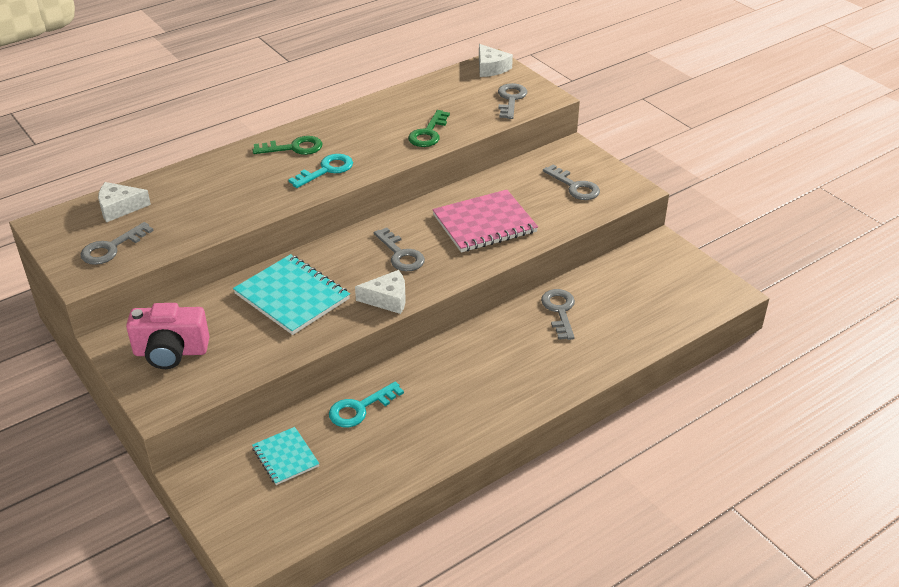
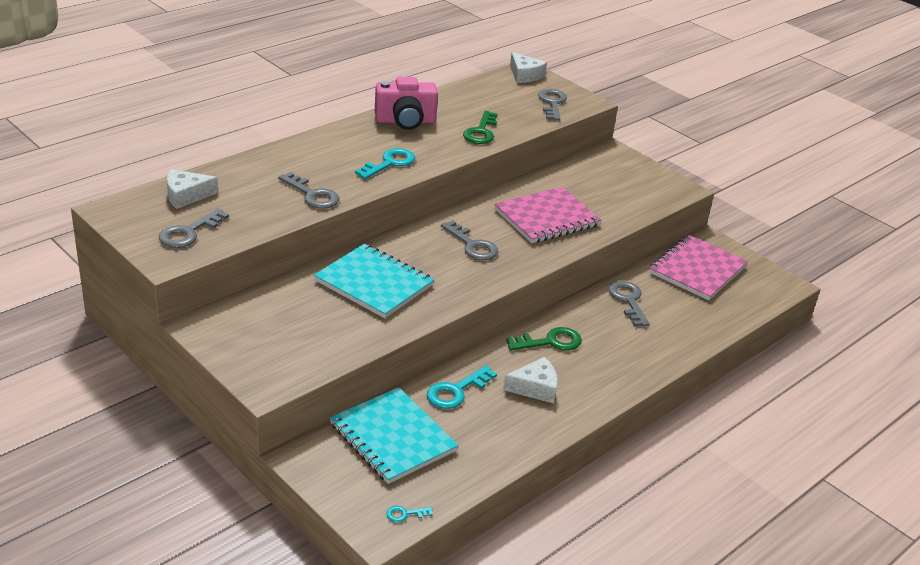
camera: 10 degrees left, 5 degrees down
(171, 352) = (263, 335): pink camera -> pink camera (405, 121)
(278, 539) = (405, 514): none -> turquoise key
(285, 457) = (392, 438): turquoise notebook -> turquoise notebook, size x1.75
(294, 148) = (351, 143): green key -> green key (550, 342)
(387, 299) = (470, 285): white cheese -> white cheese (535, 388)
(575, 186) = (624, 185): grey key -> grey key (312, 195)
(640, 276) = (697, 270): none -> pink notebook

